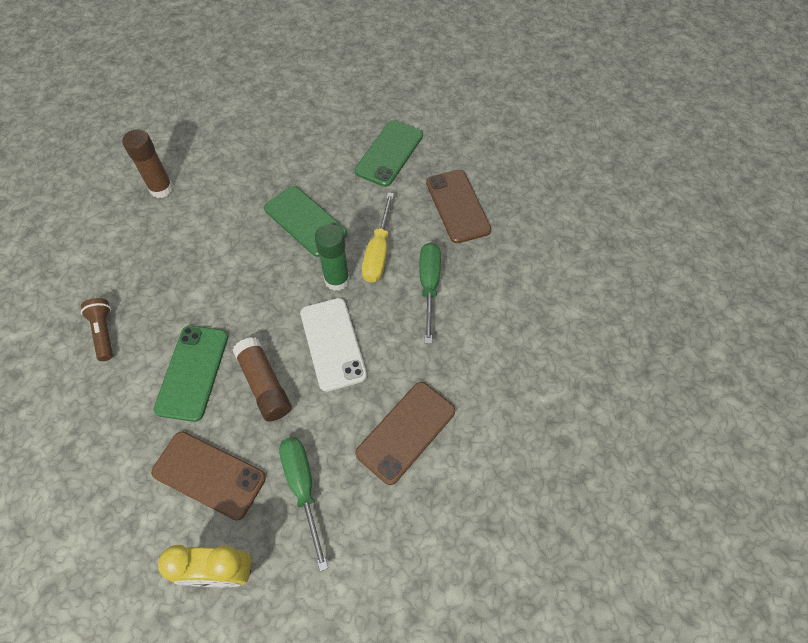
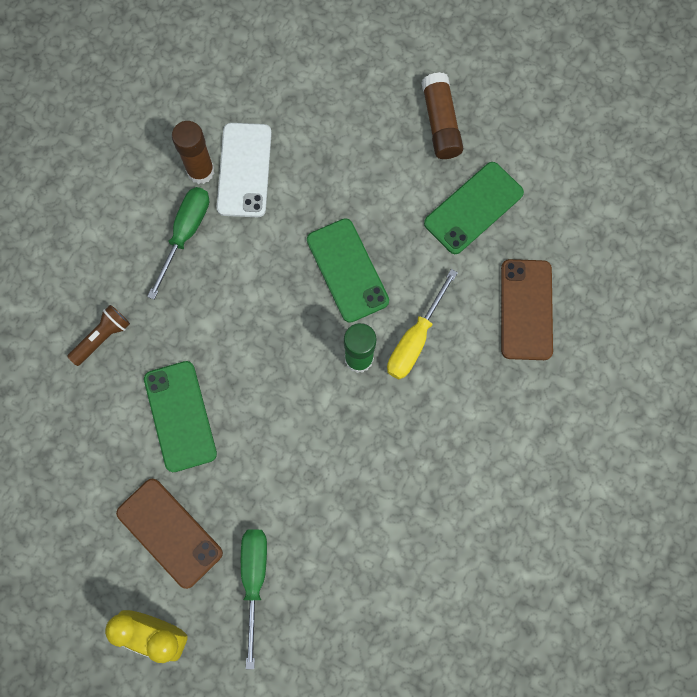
camera: 20 degrees right, 15 degrees up
(104, 332) = (102, 337): brown flashlight -> brown flashlight turned 45 degrees clockwise
(192, 372) = (180, 416): green phone -> green phone turned 45 degrees counterclockwise
(264, 385) = (248, 456): brown glue stick -> brown glue stick (440, 123)
(332, 344) = (330, 434): white phone -> white phone (244, 170)
(406, 432) = (372, 559): brown phone -> none
(429, 286) = (455, 402): green screwdriver -> green screwdriver (185, 234)

